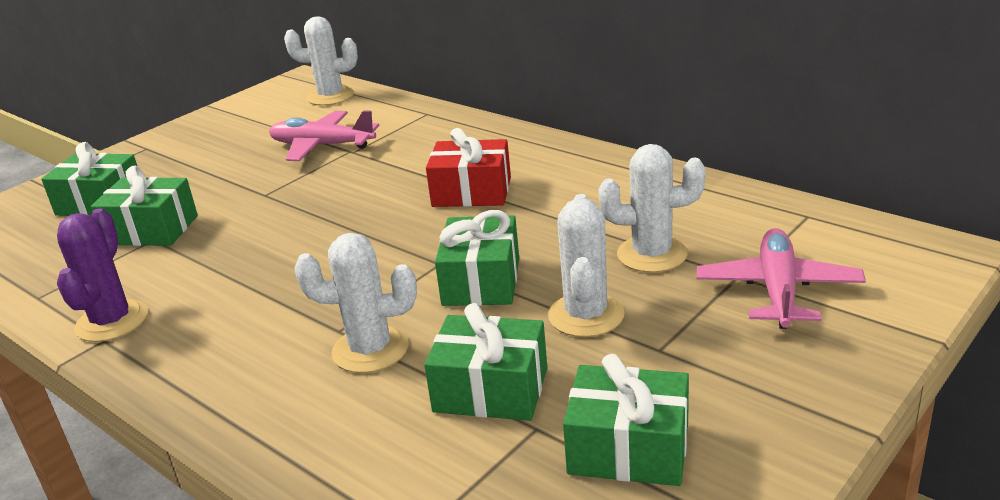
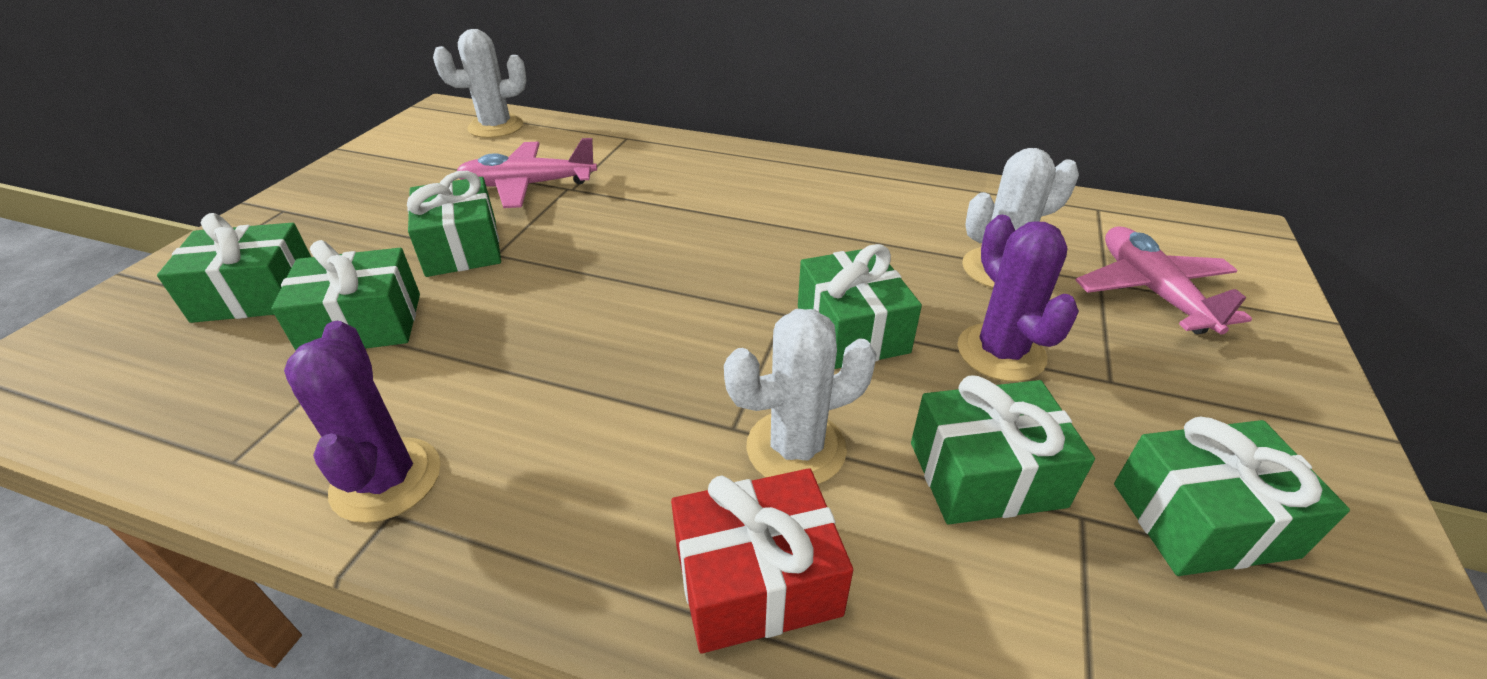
camera: 25 degrees left, 10 degrees up
(245, 187) = (462, 247): none -> green gift
(471, 192) = (750, 222): red gift -> red gift (757, 580)
(586, 315) = (1001, 352): white cactus -> purple cactus

